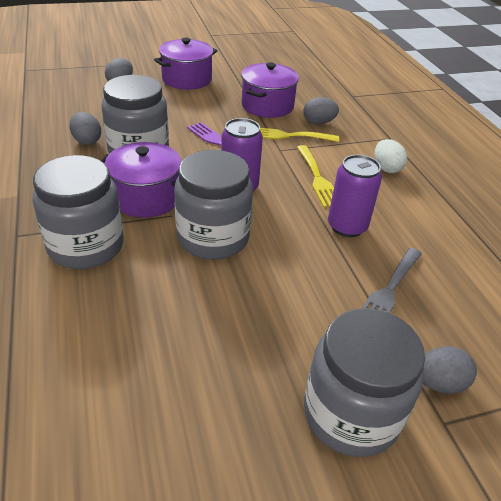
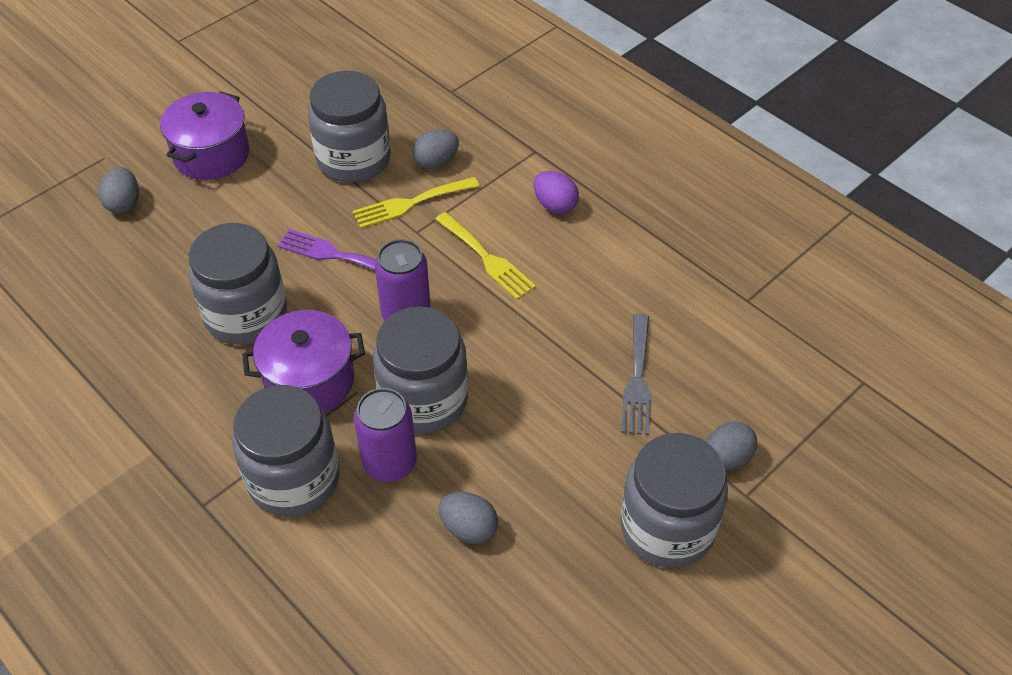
camera: 25 degrees left, 10 degrees up
(87, 140) = (165, 328): grey egg -> grey egg (469, 528)
(267, 106) = (354, 159): purple pot -> grey jar
(347, 226) = (556, 315): purple can -> purple can (389, 463)
(386, 168) = (555, 205): white egg -> purple egg

